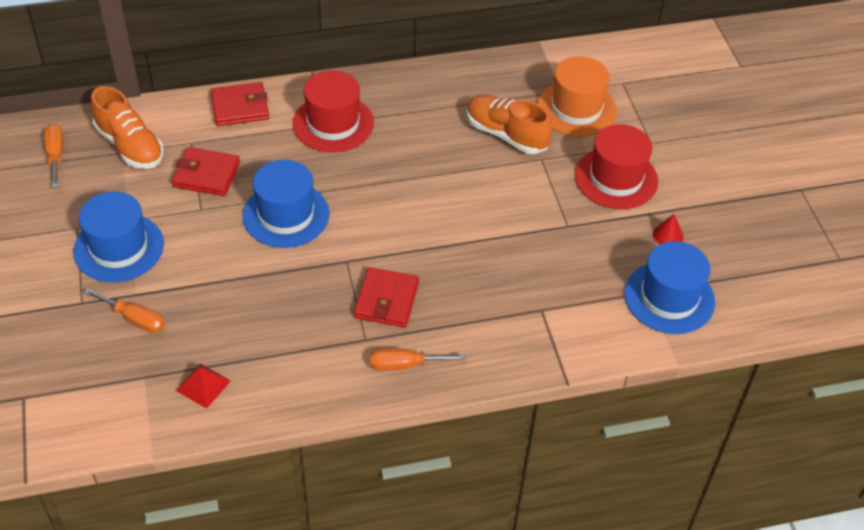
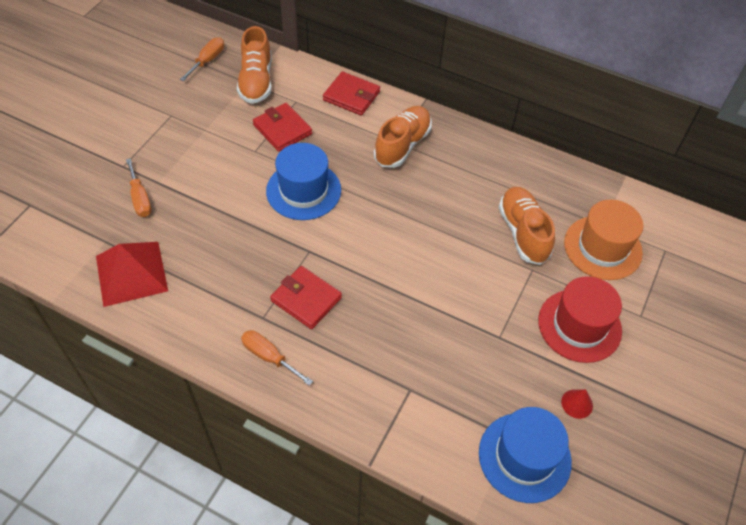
camera: 40 degrees right, 5 degrees up
(118, 247) = (180, 144): blue hat -> none
(203, 385) = (131, 273): red pyramid -> red pyramid, size x1.91
(333, 123) = (402, 145): red hat -> orange shoe
(386, 300) = (306, 299): red wallet -> red wallet turned 75 degrees clockwise

